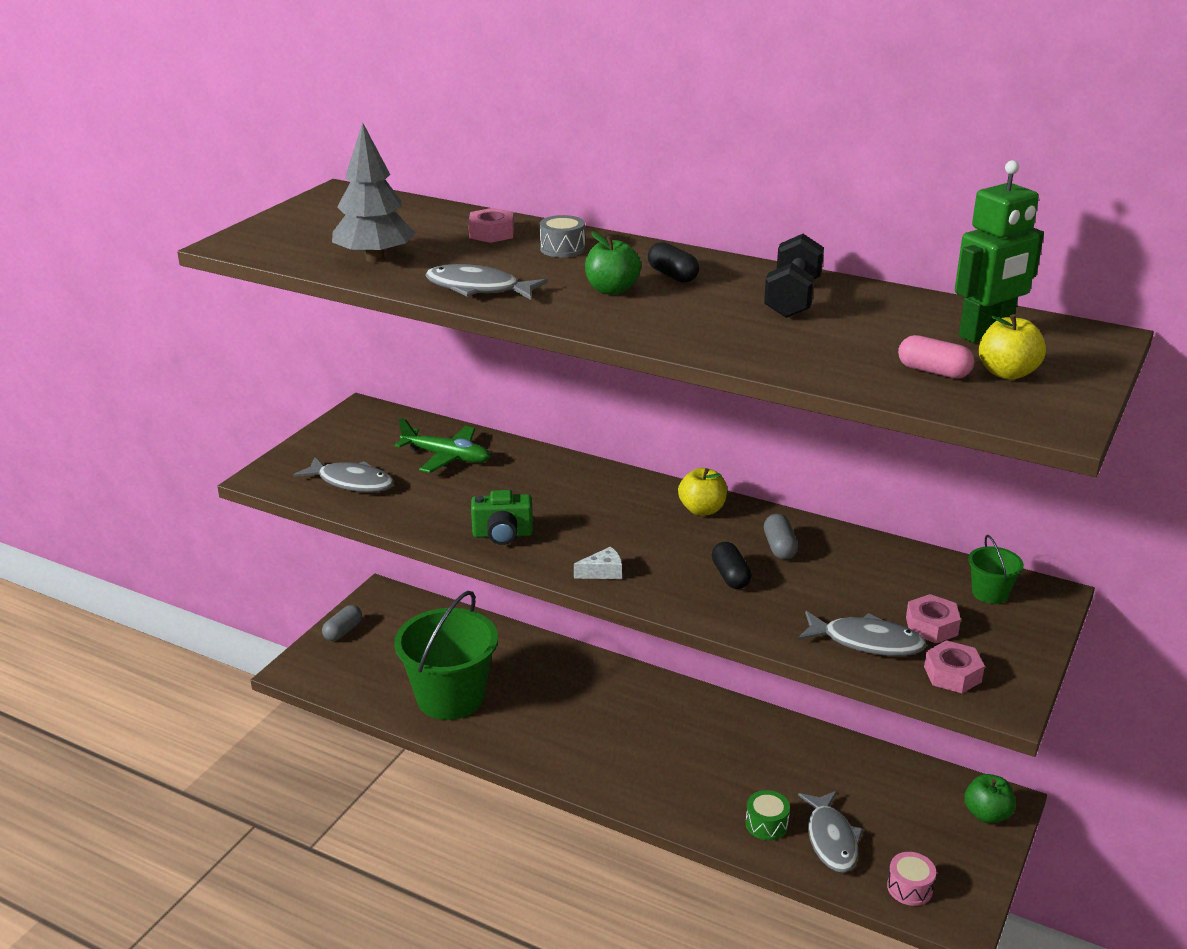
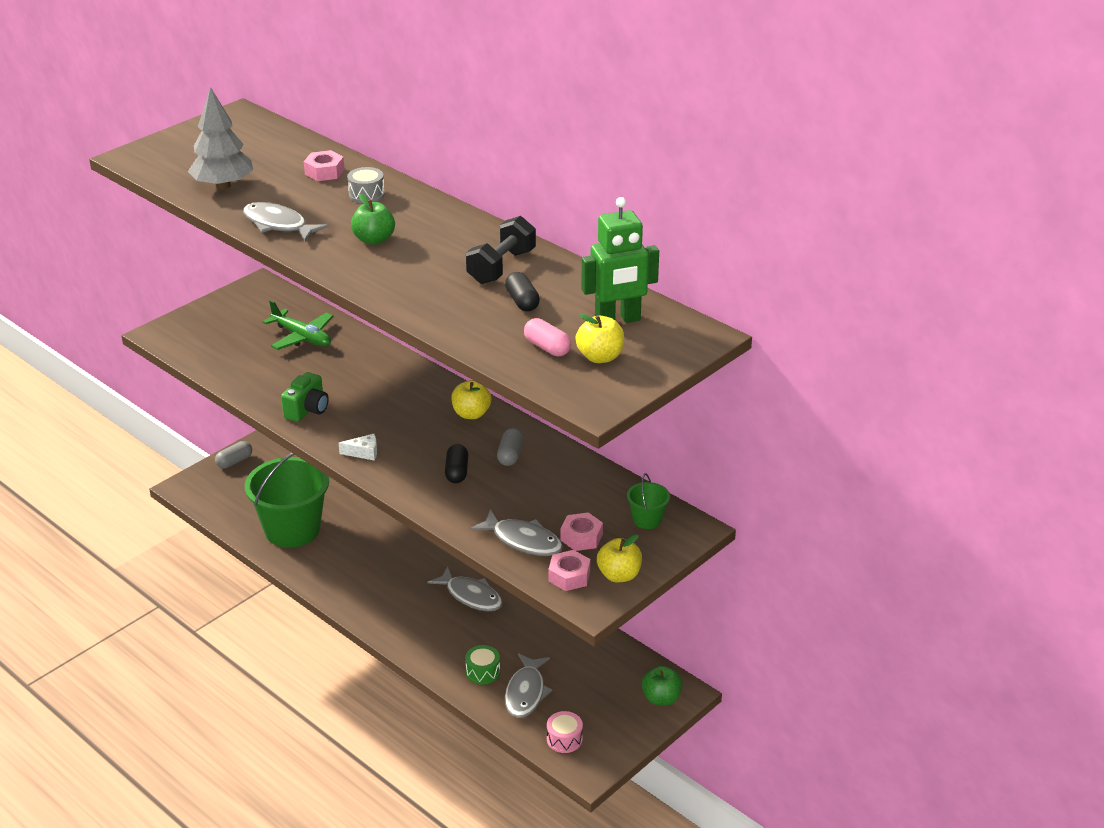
camera: 15 degrees right, 5 degrees up
(352, 482) = (219, 348): grey fish -> grey fish (471, 596)
(502, 535) = (307, 410): green camera -> green camera turned 75 degrees counterclockwise
(672, 275) = (429, 232): black capsule -> black capsule (522, 301)
(1009, 663) = (619, 575): none -> yellow apple

